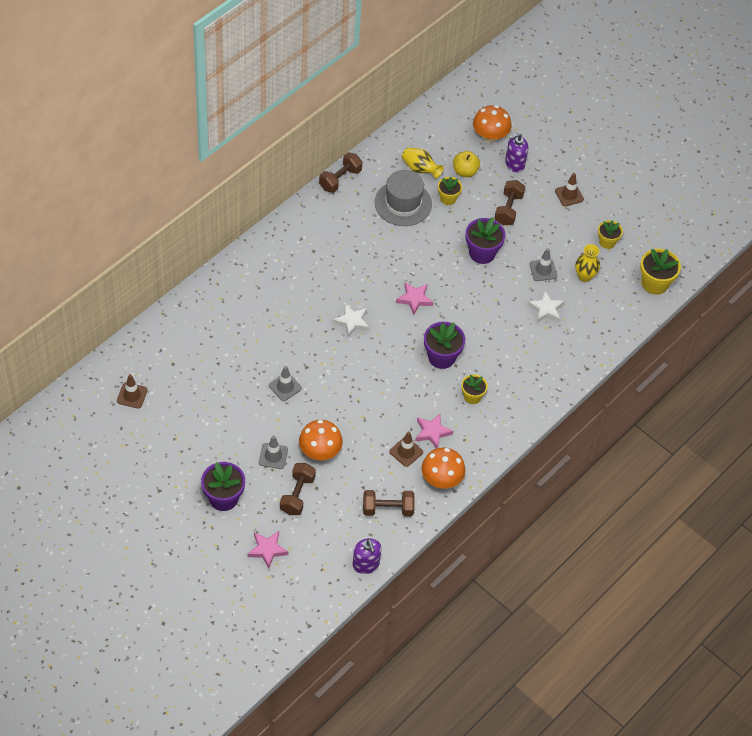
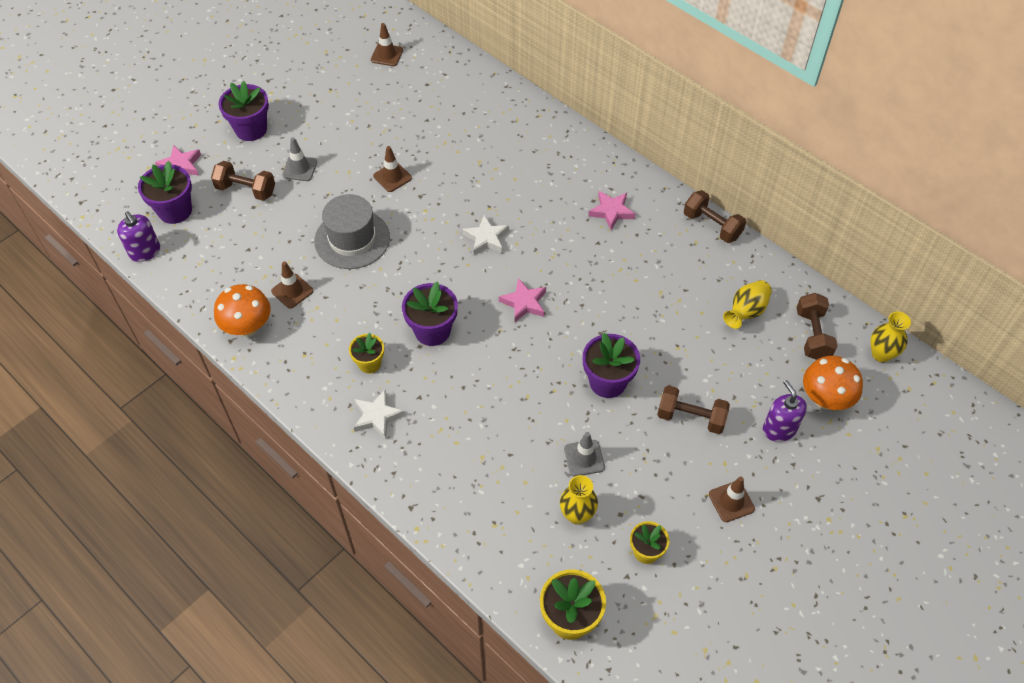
camera: 95 degrees right, 0 degrees up
(285, 387) = (392, 177): grey traffic cone -> brown traffic cone
(320, 452) = (301, 209): orange mushroom -> none
(320, 547) = (175, 211): none -> purple flower pot
(366, 564) = (145, 251): purple soap dispenser -> purple soap dispenser turned 105 degrees counterclockwise
(387, 509) = (214, 272): brown dumbbell -> brown dumbbell (812, 335)
(403, 203) = (682, 292): grey hat -> grey hat (352, 239)
(432, 432) = (318, 318): pink star -> pink star (611, 212)
(448, 198) = (699, 344): yellow flower pot -> none
(453, 102) = (881, 354): none -> yellow vase
(465, 171) = (752, 365): yellow apple -> none
(546, 309) = (513, 458): white star -> white star (377, 416)

